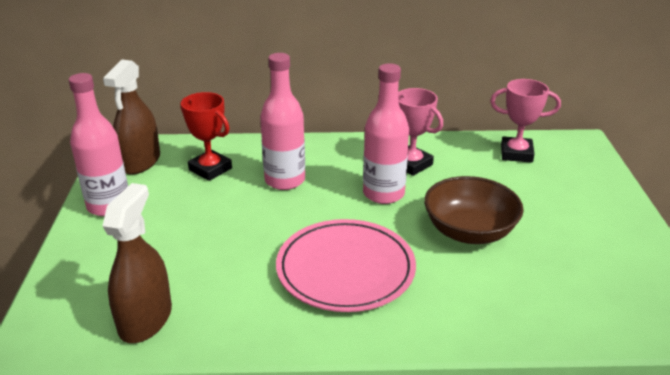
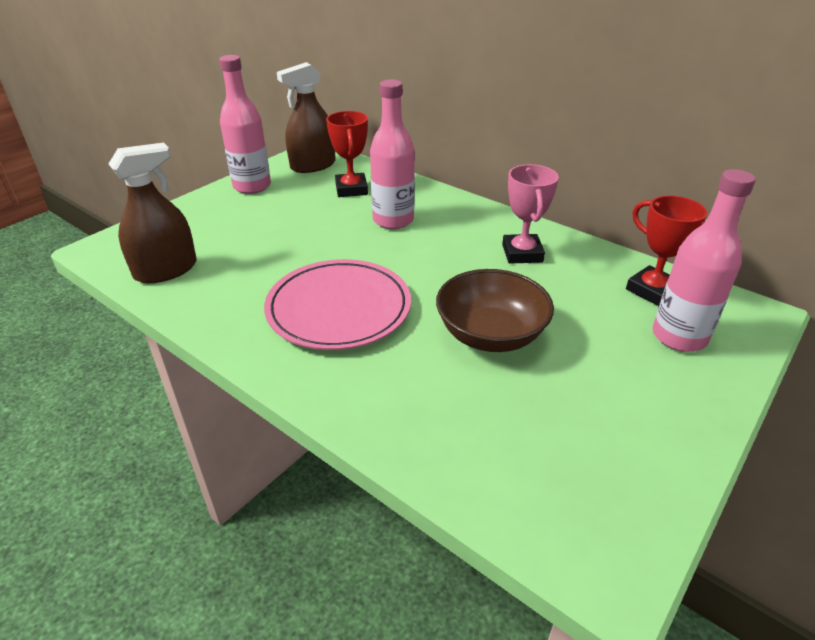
camera: 40 degrees right, 5 degrees up
(383, 194) = (459, 266): pink bottle -> pink bottle (679, 337)
(516, 153) = (652, 290): pink trophy -> red trophy

